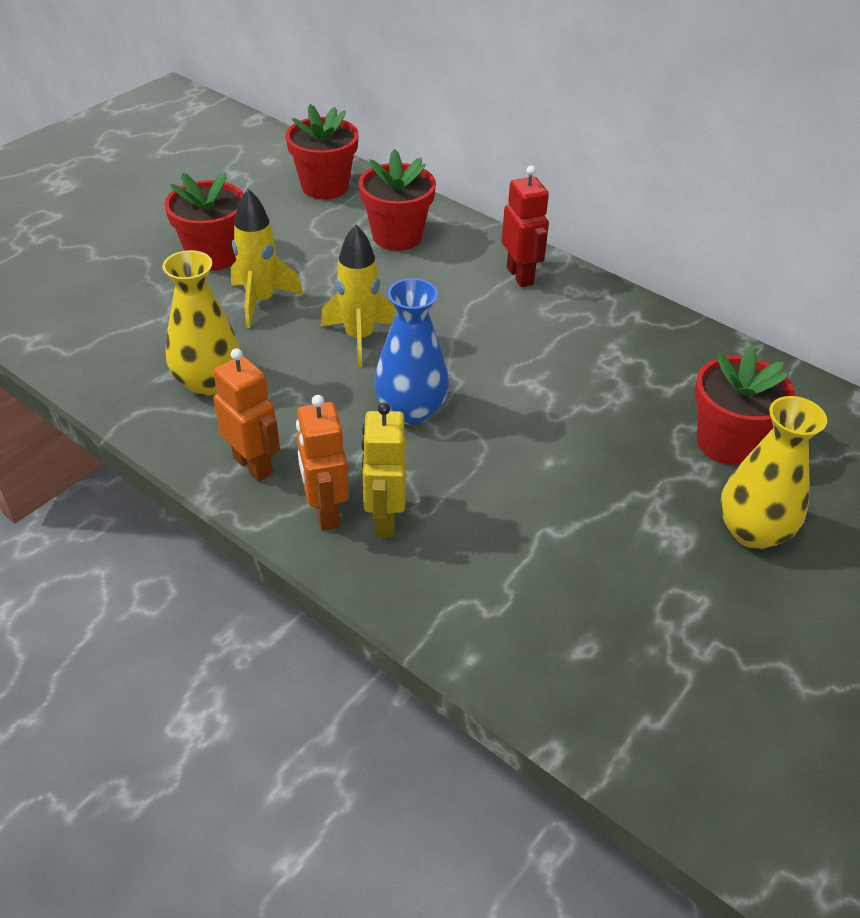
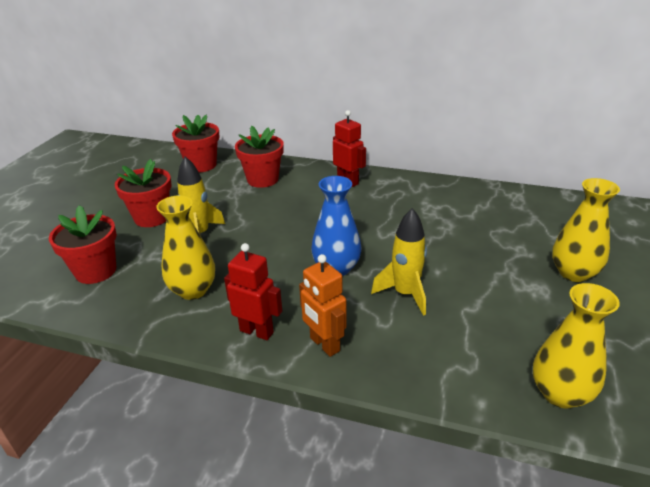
camera: 20 degrees left, 10 degrees down
(253, 465) = (257, 331): orange robot -> red robot
(359, 338) = (276, 237): yellow rocket -> yellow rocket (405, 294)
(384, 519) = (365, 336): yellow robot -> none
(584, 686) = (560, 393): none -> yellow vase
(727, 443) = (522, 232): red flower pot -> red flower pot (96, 271)

